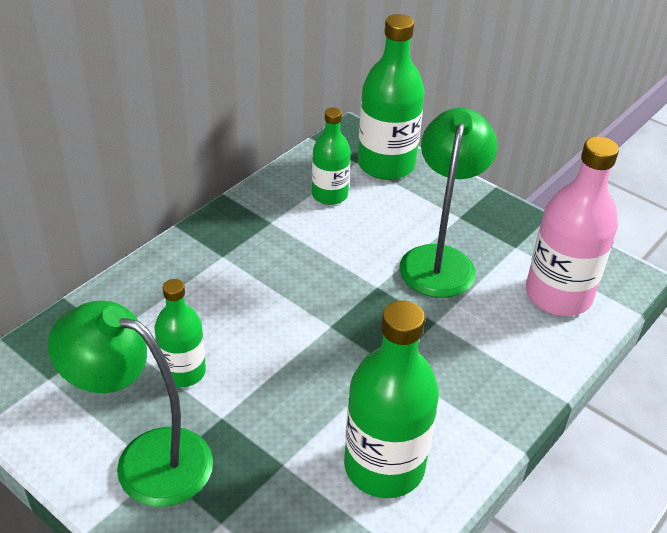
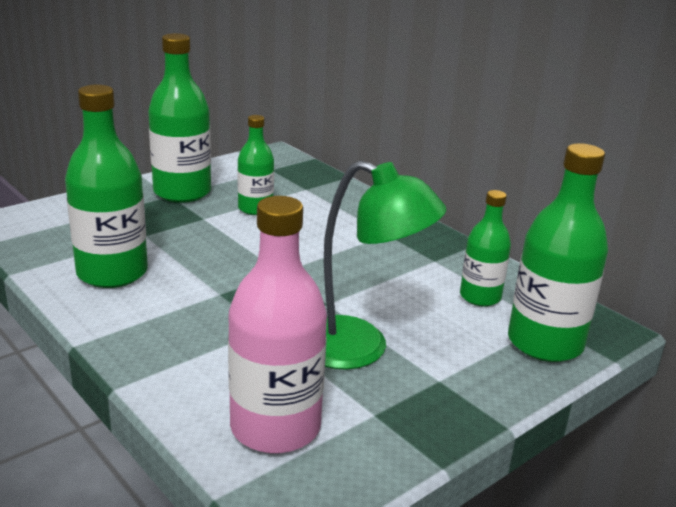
camera: 100 degrees right, 15 degrees down
(146, 459) = (182, 192): green lamp -> green bottle

